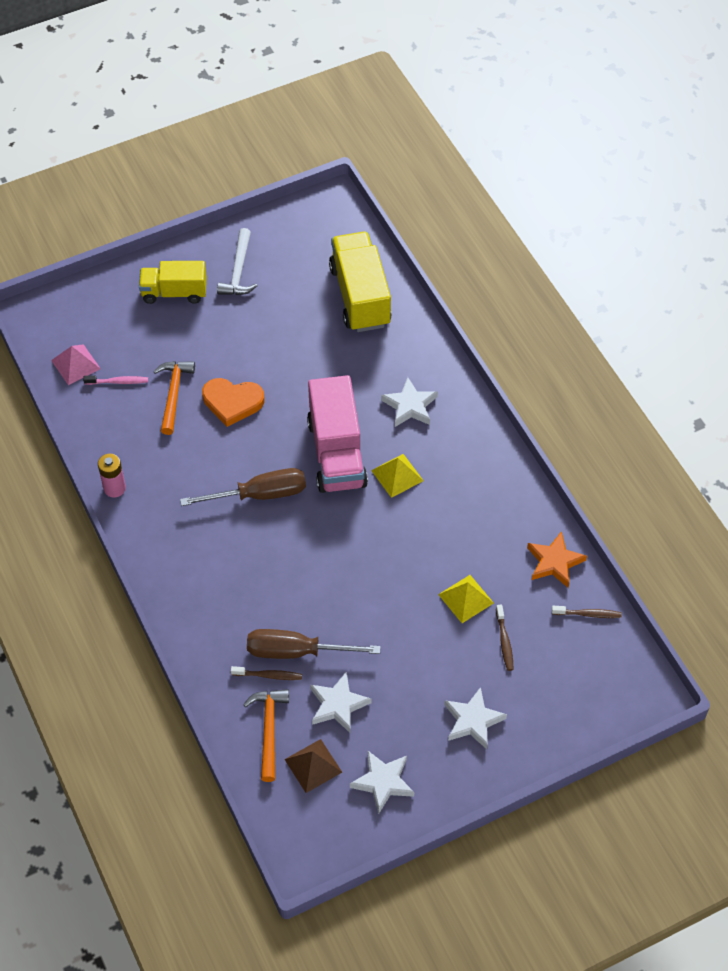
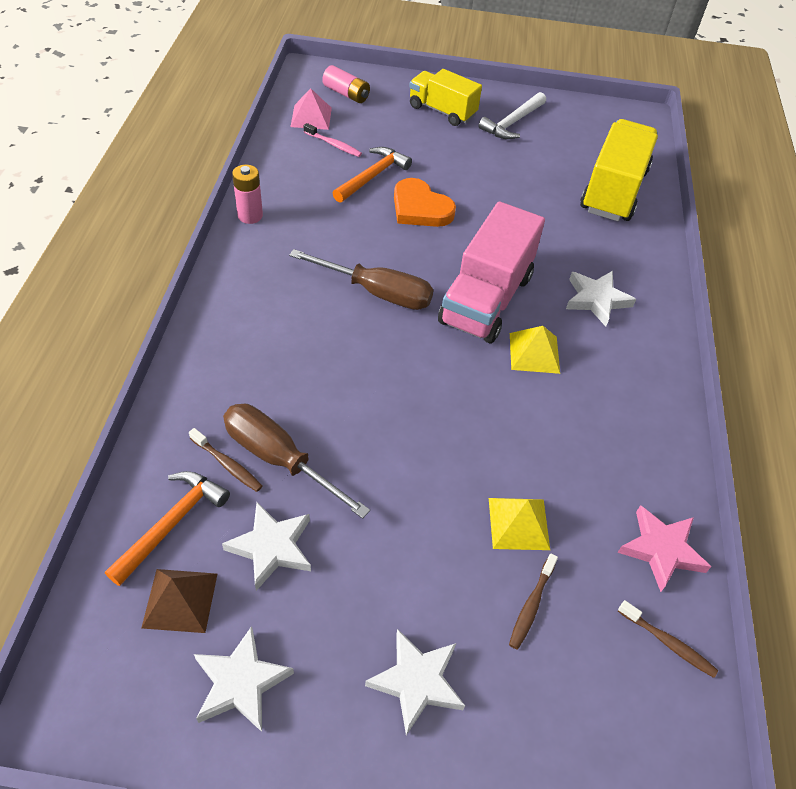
camera: 30 degrees right, 5 degrees down
(82, 321) = (346, 94): none -> pink battery
(554, 562) = (661, 549): orange star -> pink star

